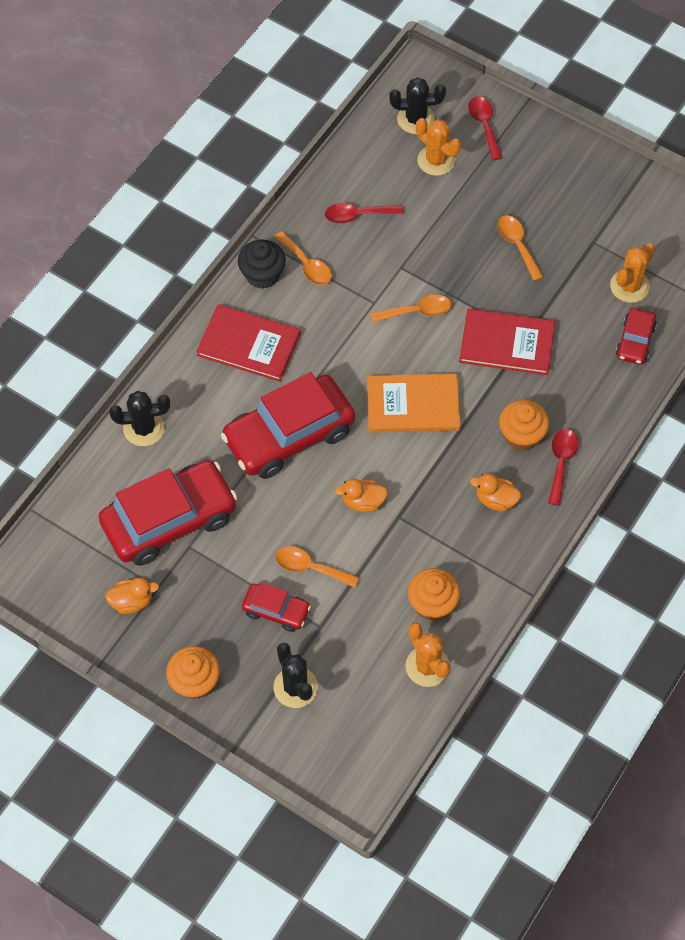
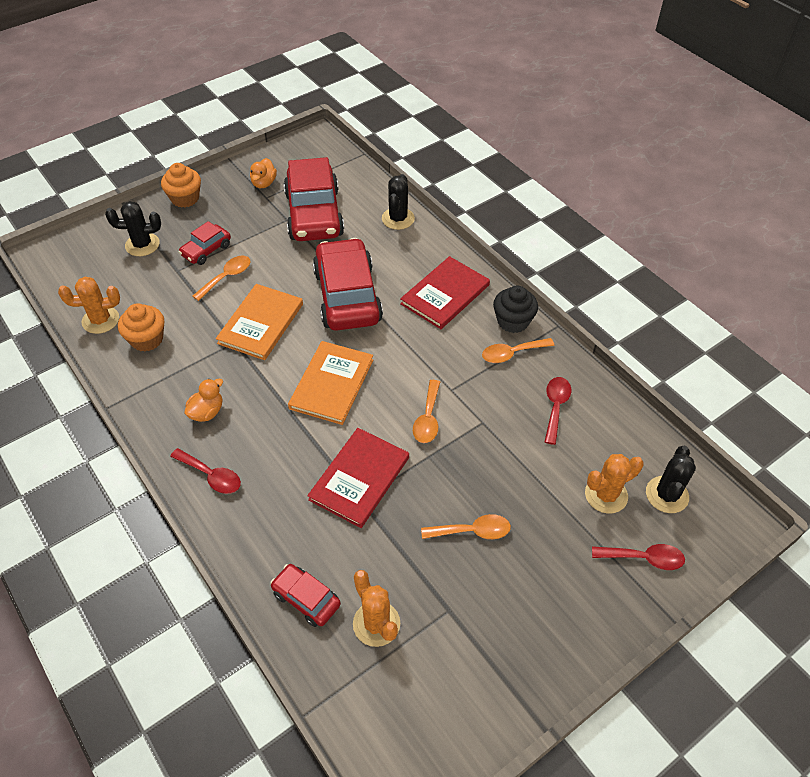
camera: 110 degrees right, 10 degrees down
(363, 502) = (261, 323): orange duck -> orange book
(521, 435) = (257, 455): orange cupcake -> none

